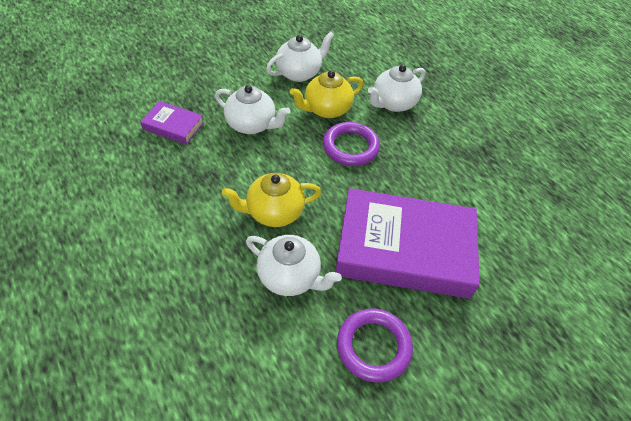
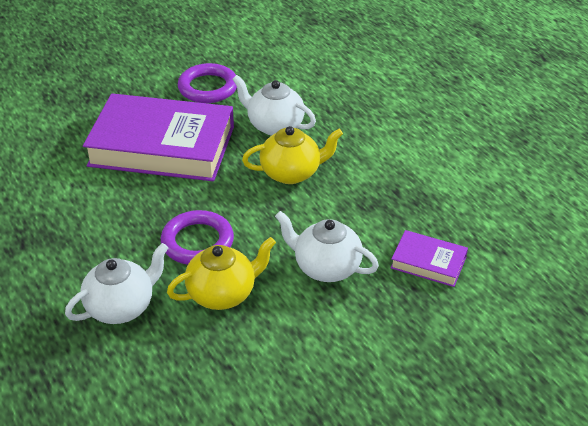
camera: 175 degrees left, 10 degrees down
(299, 73) = (260, 357): white teapot -> none

